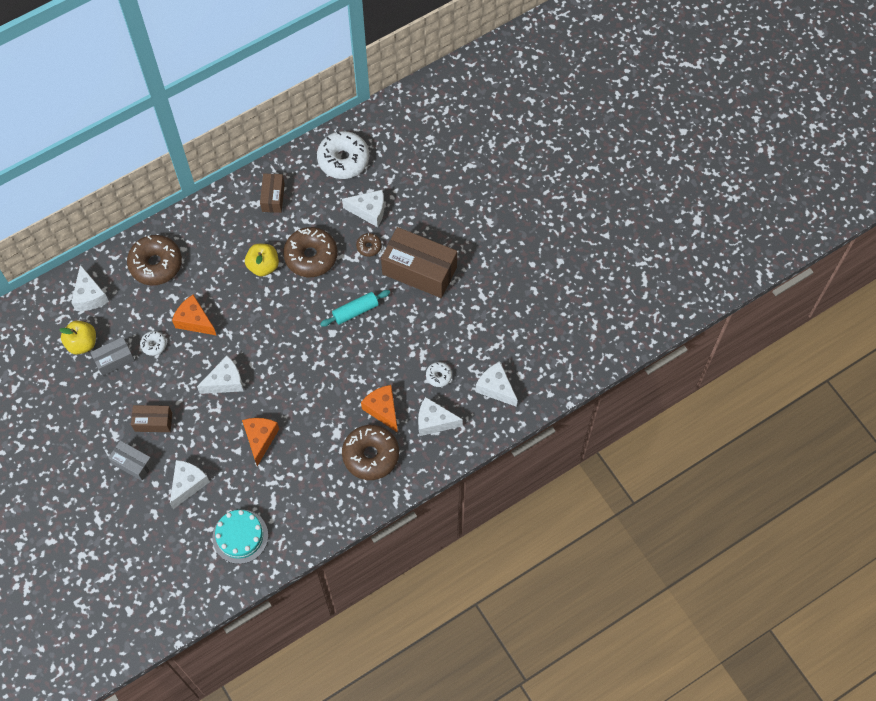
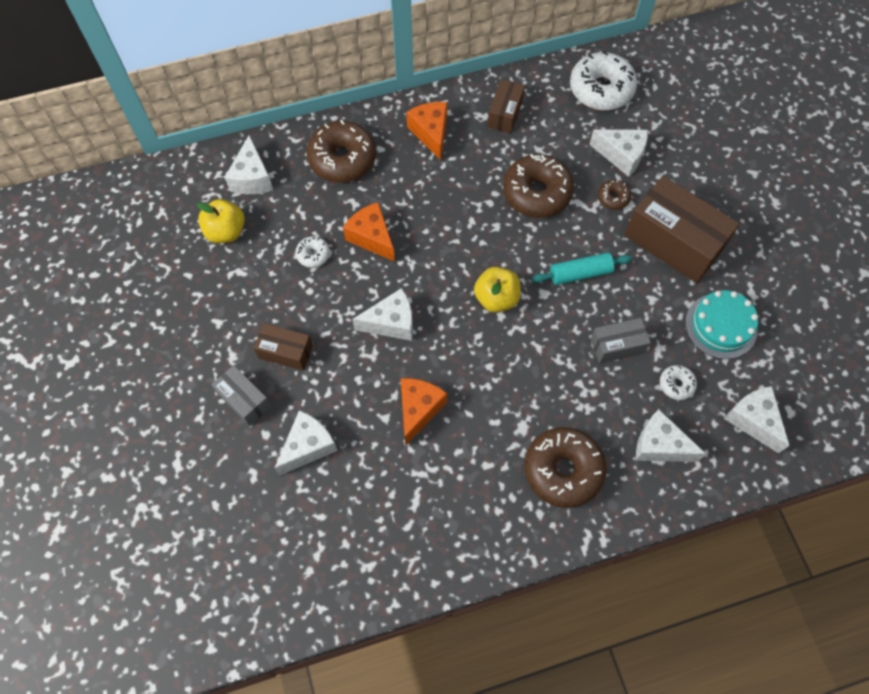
camera: 15 degrees right, 0 degrees up
(114, 360) = (259, 261): grey box -> grey box (617, 346)
(240, 536) = (359, 538): turquoise cake -> turquoise cake (721, 326)
(263, 266) = (474, 191): yellow apple -> yellow apple (496, 298)
(383, 410) = (591, 411): orange cheese -> orange cheese (431, 133)

